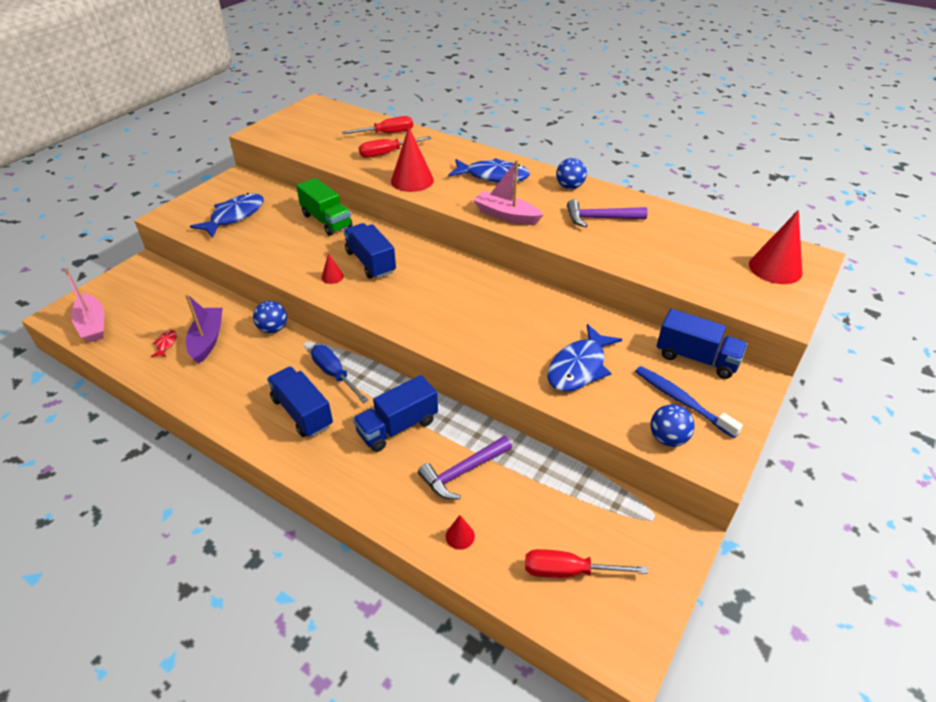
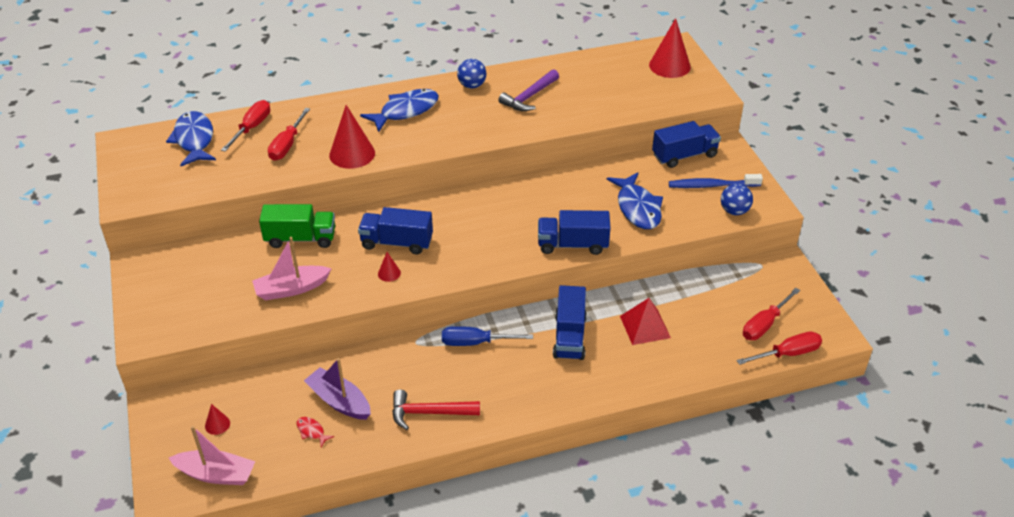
camera: 50 degrees left, 0 degrees up
(232, 393) = (429, 413): none -> red hammer
(234, 216) = (211, 292): blue fish -> blue fish (194, 140)
(273, 329) = (375, 353): blue ball -> none
(302, 412) = (498, 381): blue truck -> blue truck (572, 245)
(460, 536) = (695, 357): red cone -> red cone (217, 424)
(463, 472) = (645, 326): purple hammer -> red pyramid
(506, 215) = (468, 135): pink boat -> pink boat (291, 289)
(547, 620) = (788, 354): none -> red screwdriver

